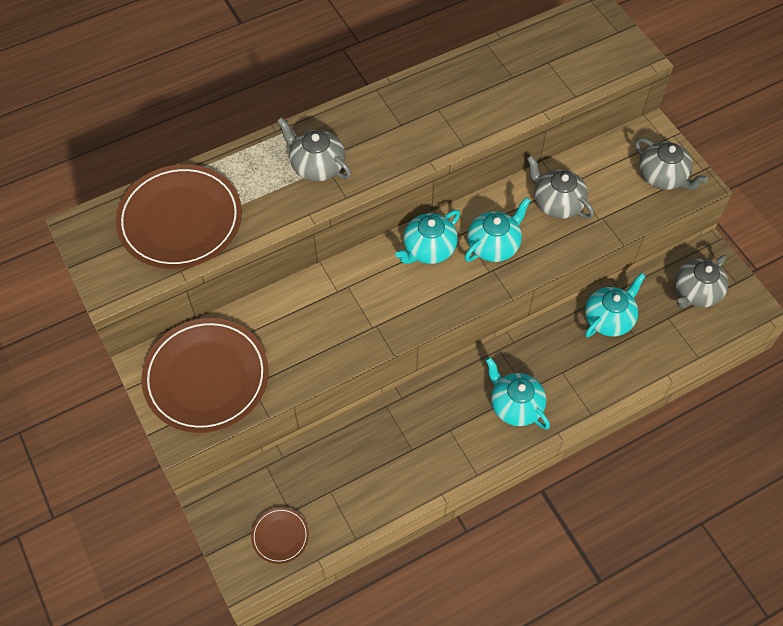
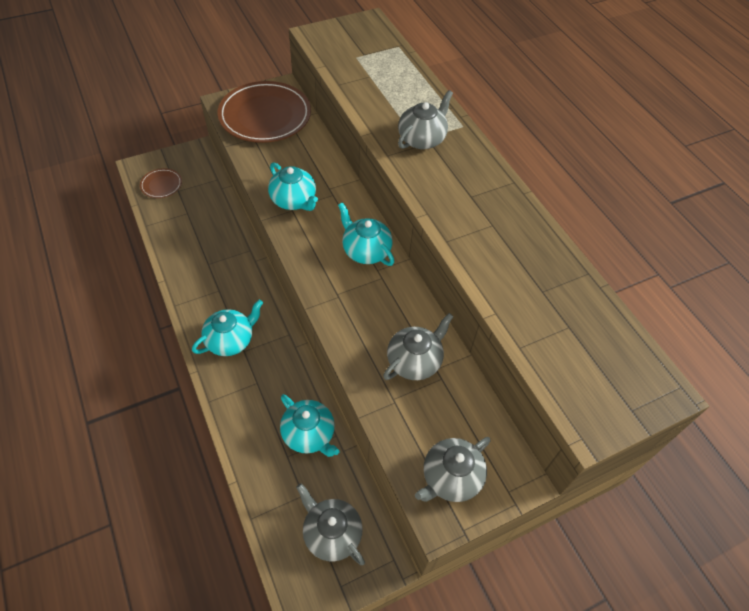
camera: 90 degrees right, 5 degrees down
(180, 220) = (371, 65): brown plate -> none
(494, 245) = (366, 300): turquoise teapot -> turquoise teapot (294, 200)

